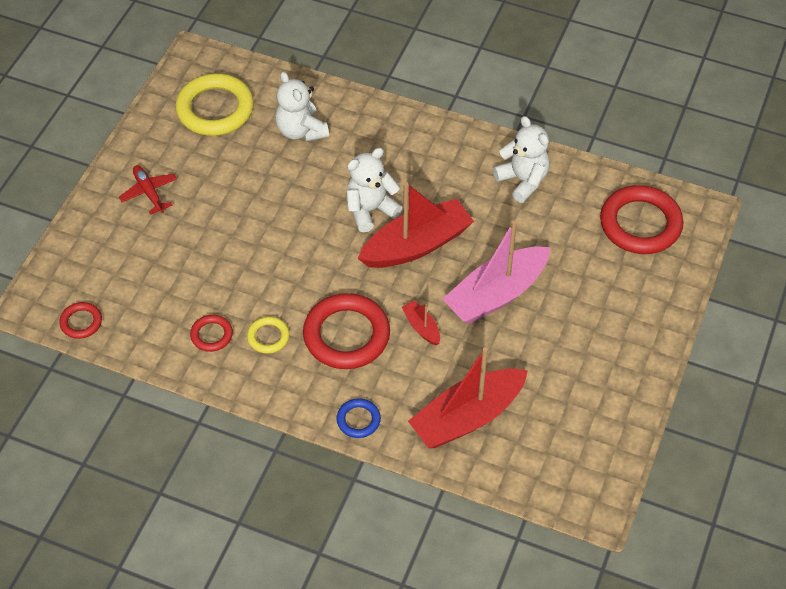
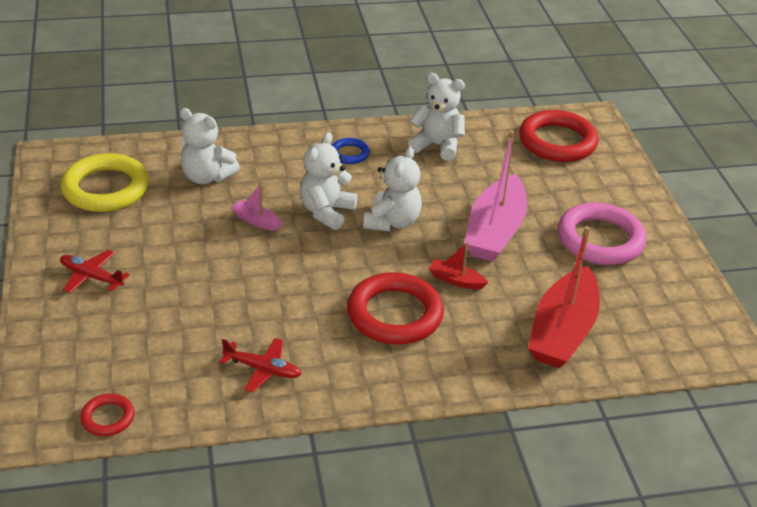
camera: 35 degrees left, 15 degrees down
(211, 335) = (262, 369): red ring -> red plane
(268, 337) = (321, 347): yellow ring -> none
(307, 194) = (256, 221): none -> pink boat
(358, 420) = (470, 377): blue ring -> blue ring (349, 154)
(416, 245) = (392, 222): red boat -> white teddy bear
(582, 346) = (600, 239): none -> pink ring

